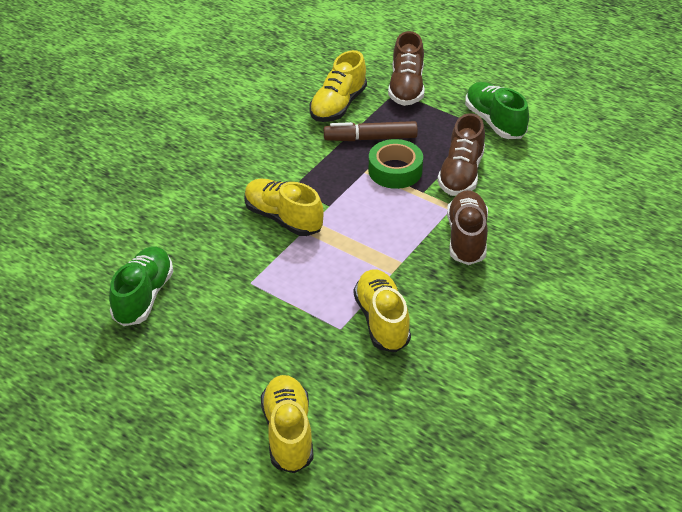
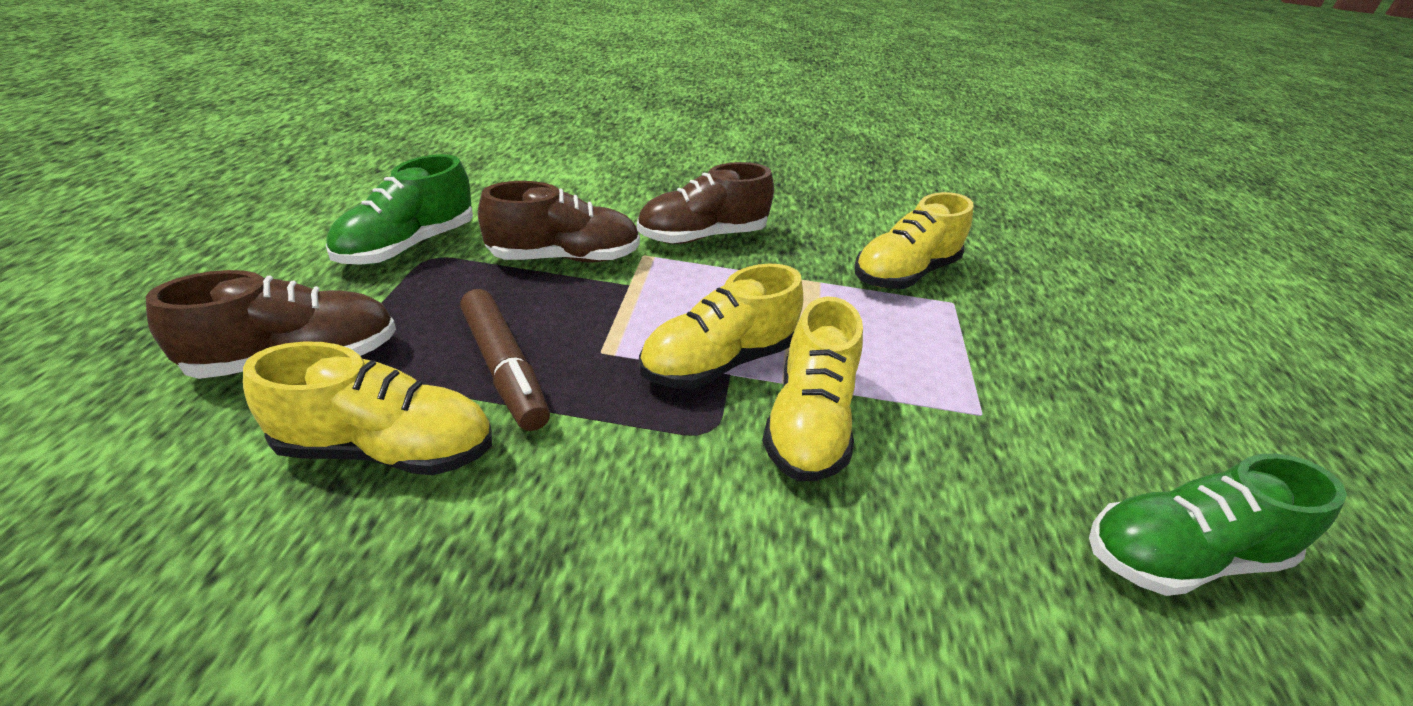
camera: 120 degrees left, 5 degrees down
(288, 433) = (1132, 305): yellow shoe -> yellow shoe (718, 362)
(395, 170) = (590, 320): green tape -> none

